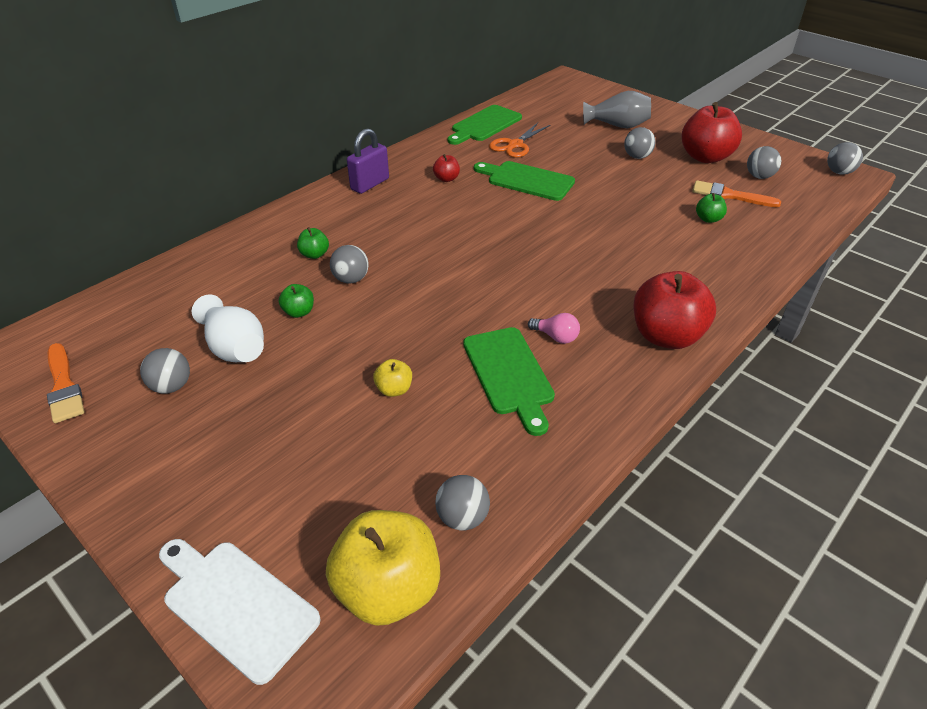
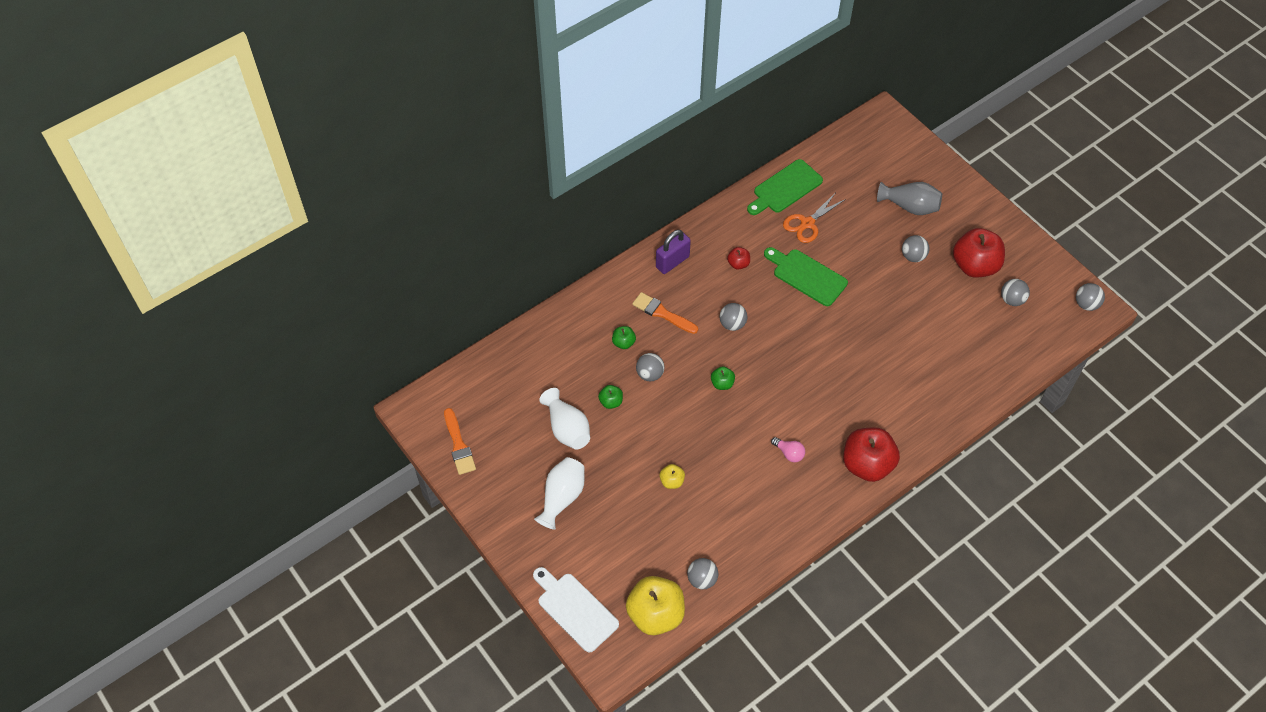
camera: 10 degrees right, 15 degrees up
(172, 386) = (528, 456): grey ball -> grey ball (732, 324)
(222, 431) = (562, 497): none -> white vase
(509, 374) = (749, 481): green cutting board -> none
(708, 219) = (945, 348): green apple -> green apple (722, 383)
(729, 195) = (975, 321): orange brush -> orange brush (662, 313)

